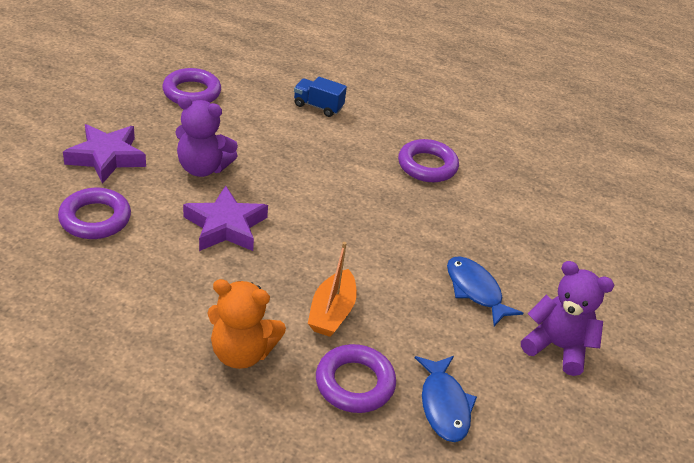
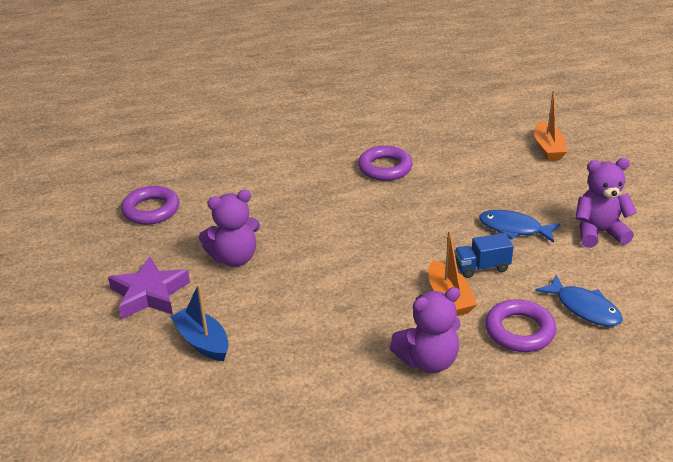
camera: 30 degrees left, 5 degrees down
(95, 219) = (202, 342): purple ring -> blue boat
(225, 226) = (305, 287): purple star -> none
(241, 353) = (428, 361): orange teddy bear -> purple teddy bear
(318, 106) = (260, 169): blue truck -> blue truck (481, 267)
(614, 237) = (548, 148): none -> orange boat

